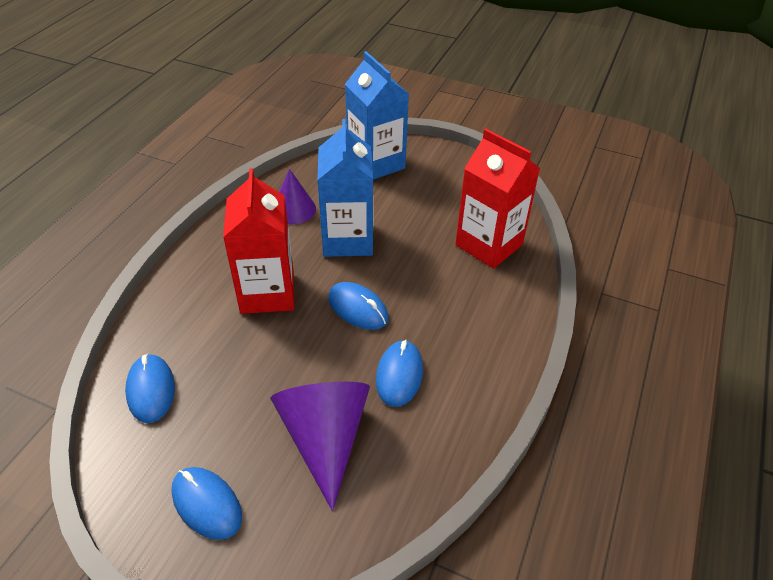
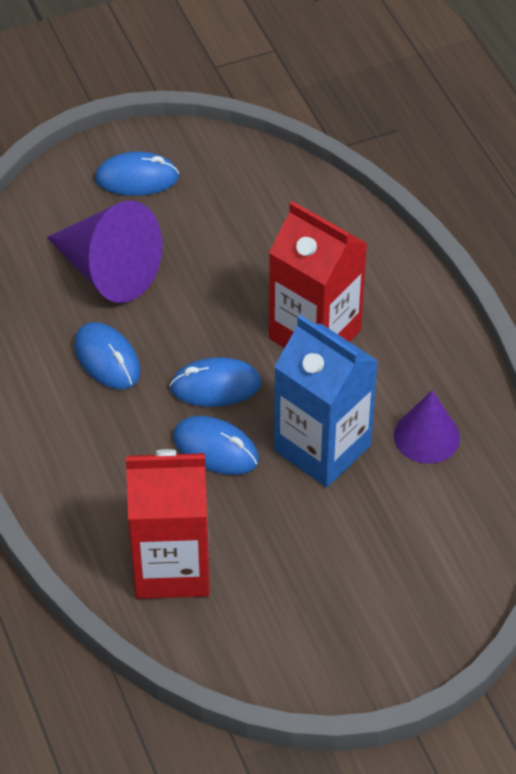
camera: 135 degrees right, 5 degrees up
(151, 390) = (283, 199): blue mouse -> blue mouse (215, 449)
(376, 163) = (434, 579): blue carton -> none

